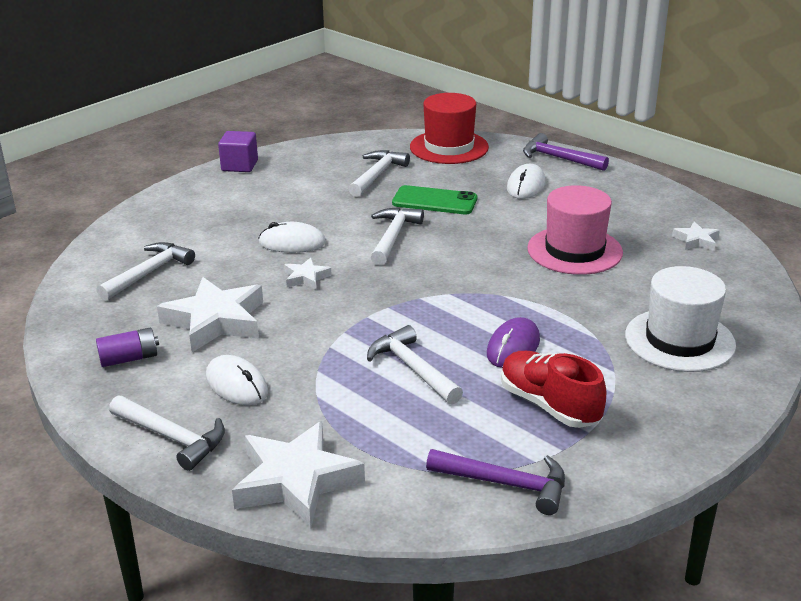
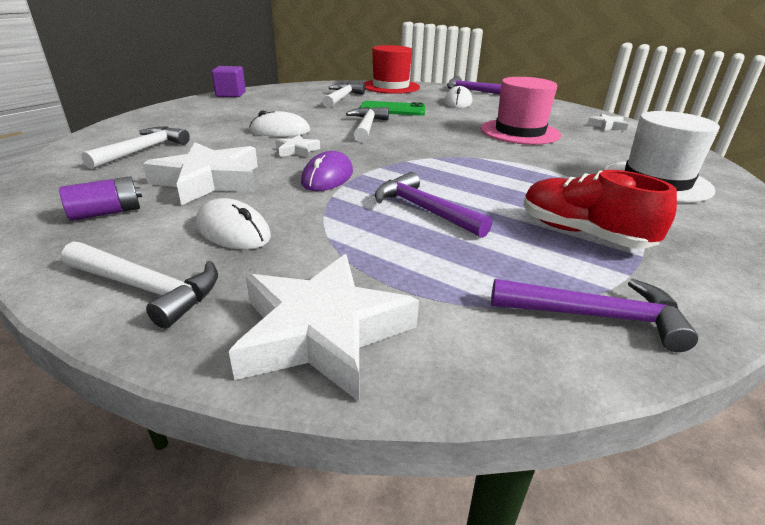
camera: 10 degrees left, 0 degrees up
(412, 368) = (424, 209): white hammer -> purple hammer
(513, 347) = (513, 190): purple mouse -> purple mouse (327, 177)

